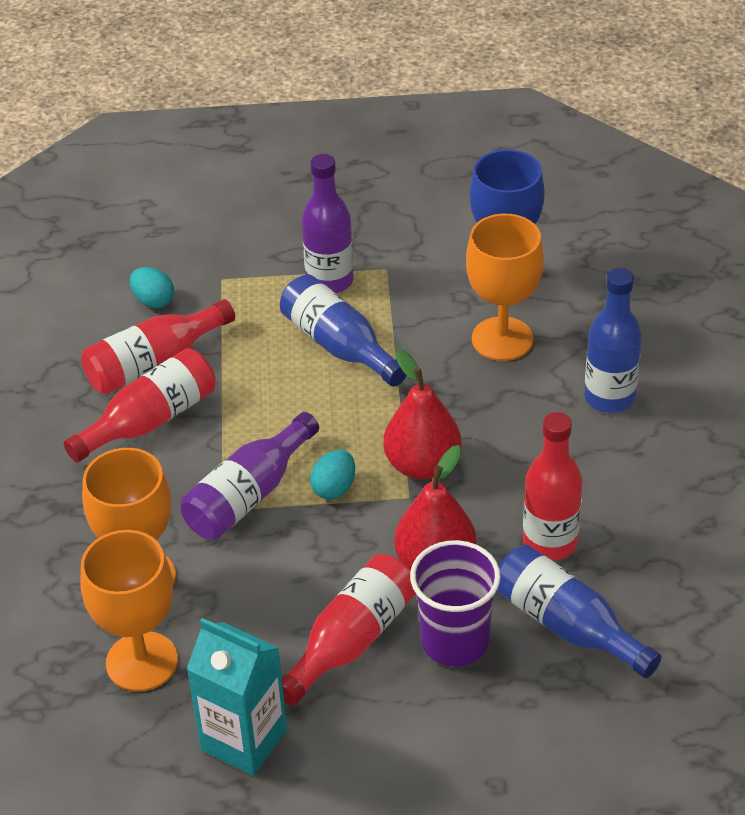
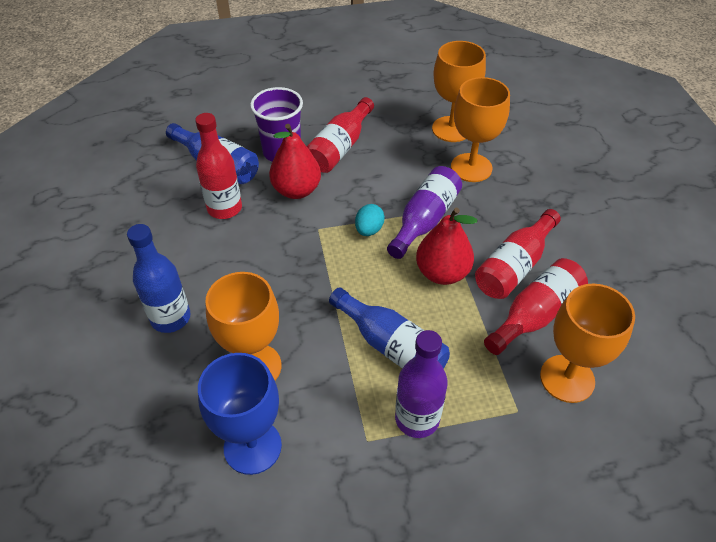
camera: 170 degrees right, 5 degrees up
(153, 301) = (567, 378): turquoise egg -> orange goblet
(244, 740) = (385, 103): turquoise carton -> none
(422, 465) = (311, 251): red pear -> red pear (442, 273)

